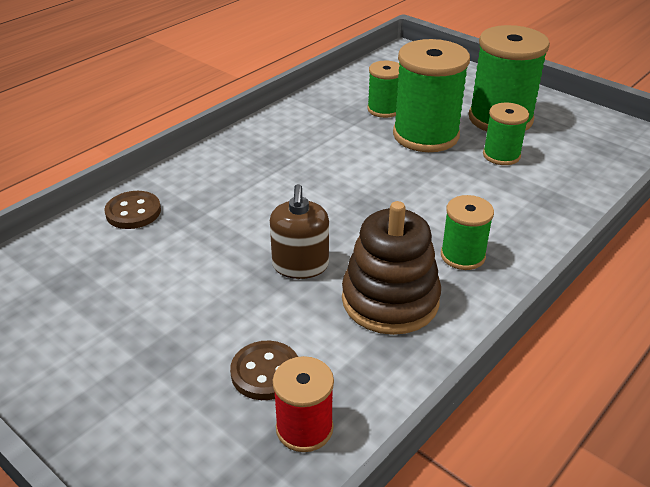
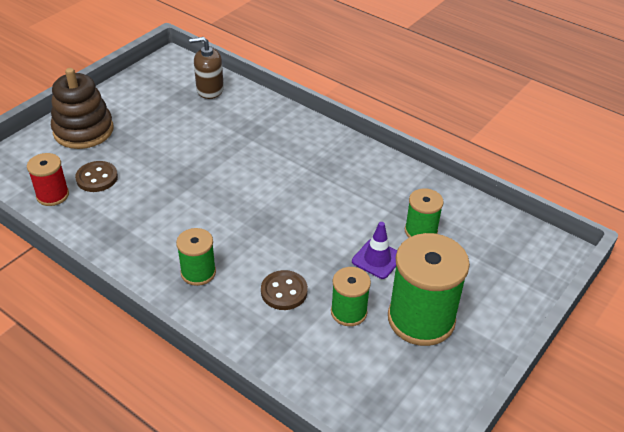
camera: 85 degrees right, 5 degrees up
(133, 212) = (252, 109): brown button -> brown button (284, 291)
(300, 265) = (192, 187): brown soap dispenser -> brown soap dispenser (210, 90)
(390, 300) = (152, 231): brown stacking toy -> brown stacking toy (83, 130)
(425, 135) = (377, 259): green spool -> purple traffic cone

